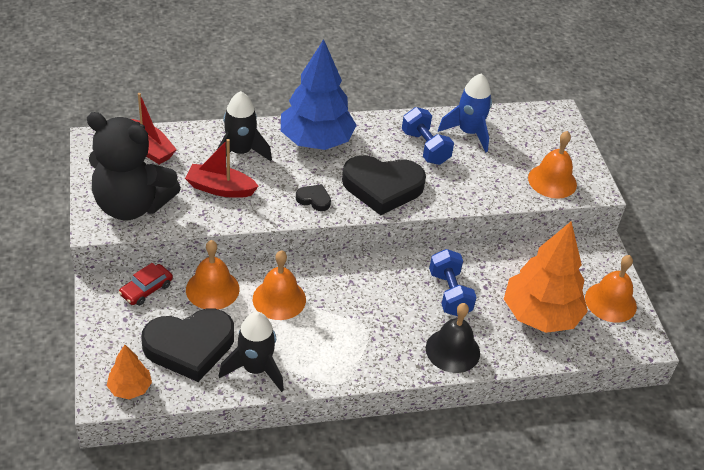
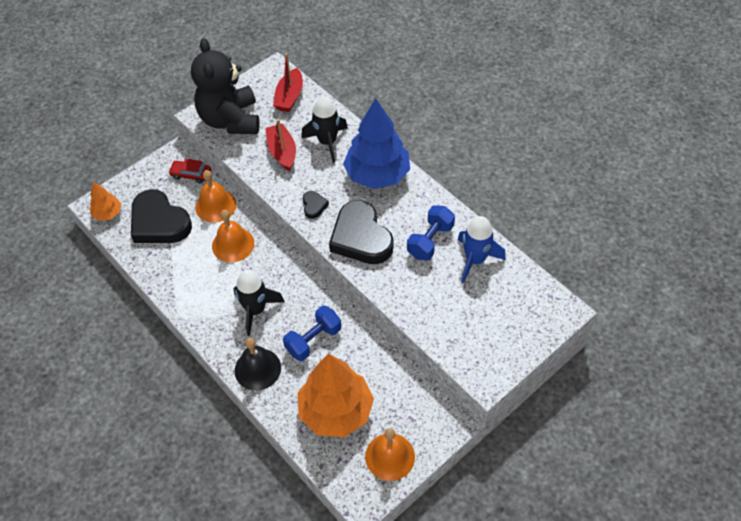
camera: 65 degrees right, 10 degrees up
(255, 369) = (163, 265): black rocket -> black rocket (256, 310)
(552, 181) = (467, 343): orange bell -> none

